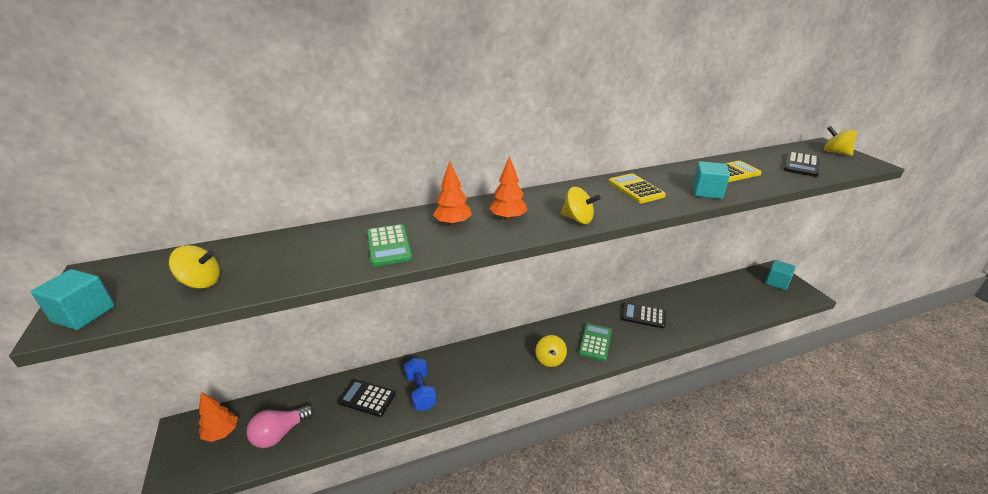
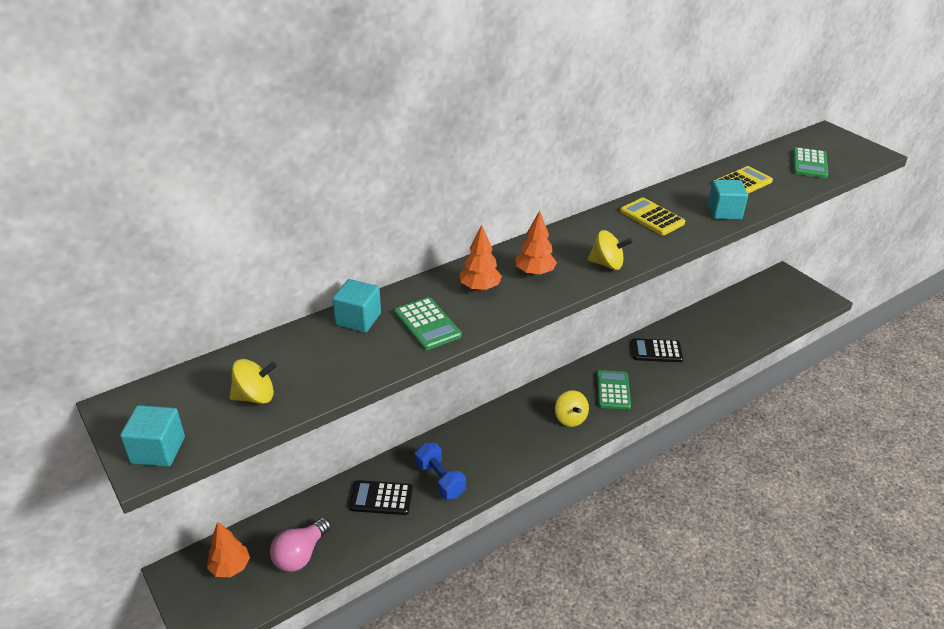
camera: 15 degrees left, 5 degrees up
(777, 282) = (789, 288): turquoise cube -> turquoise cube (358, 319)
(801, 165) = (809, 164): black calculator -> green calculator
(835, 152) = (840, 142): yellow spinning top -> none

